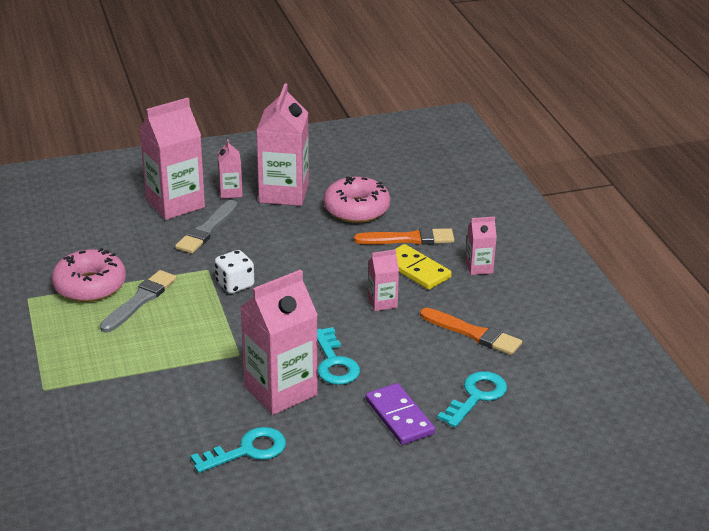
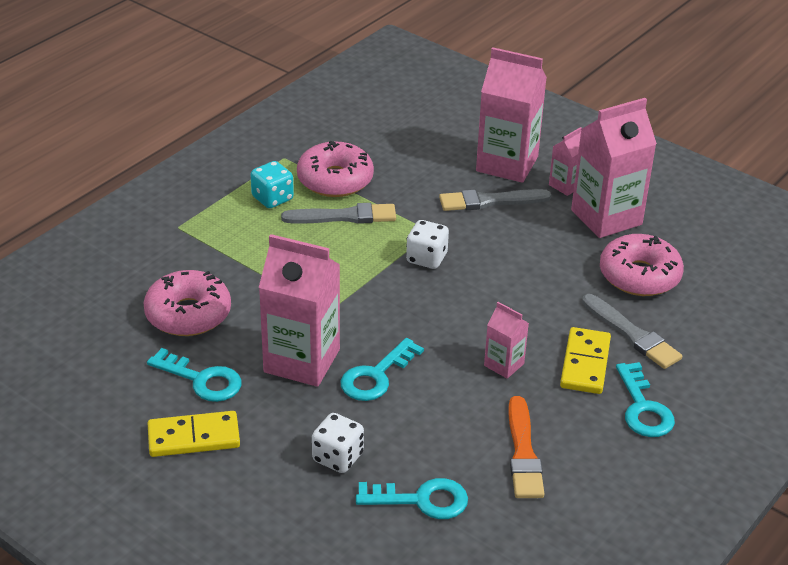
camera: 55 degrees right, 5 degrees up
(72, 325) = (272, 198): none -> turquoise dice
(161, 427) = (188, 314): none -> pink donut
(308, 481) = (194, 437): none -> yellow domino
(399, 417) = (338, 457): purple domino -> white dice
(408, 239) = (632, 334): orange brush -> grey brush
(479, 267) = (643, 408): pink carton -> turquoise key

